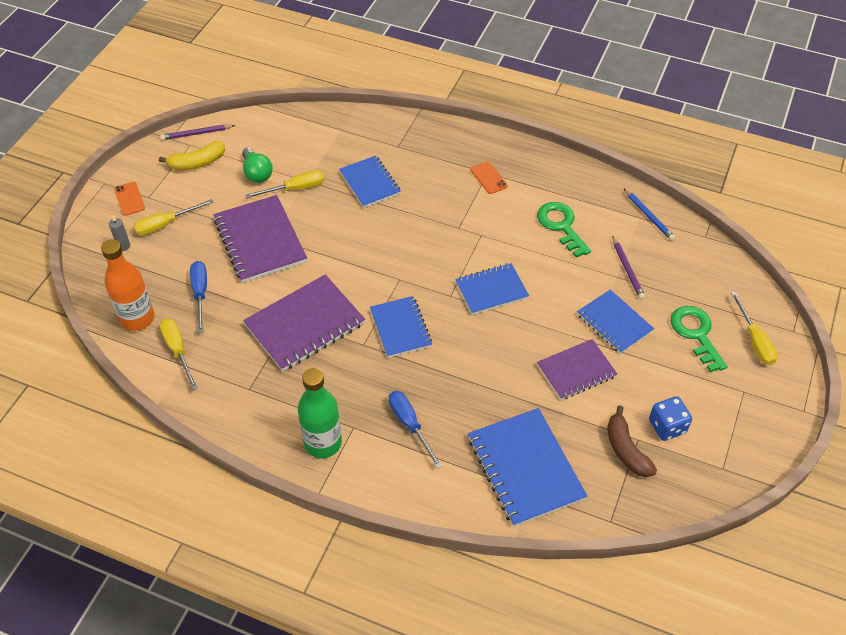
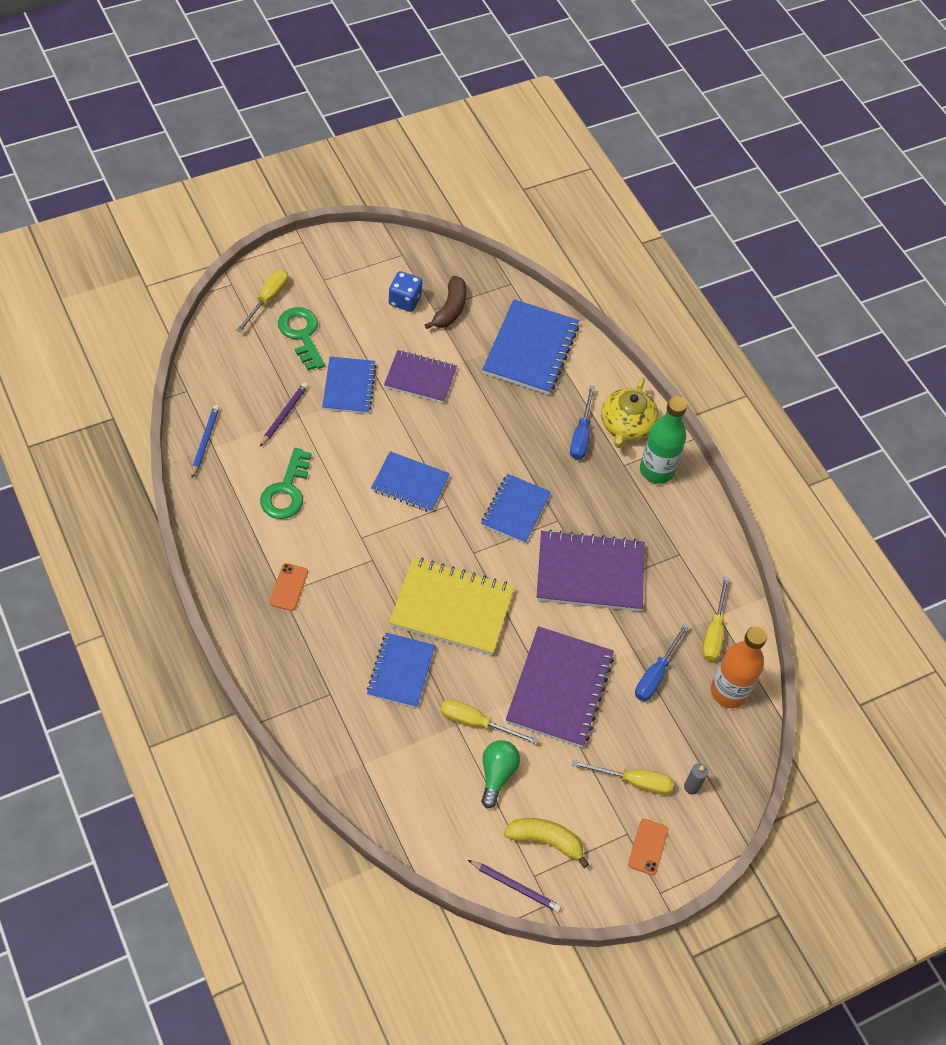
camera: 145 degrees left, 5 degrees up
(377, 237) = (452, 608): none -> yellow notebook
(382, 463) = (626, 426): none -> yellow teapot
(696, 334) = (301, 334): green key -> green key turned 135 degrees clockwise

